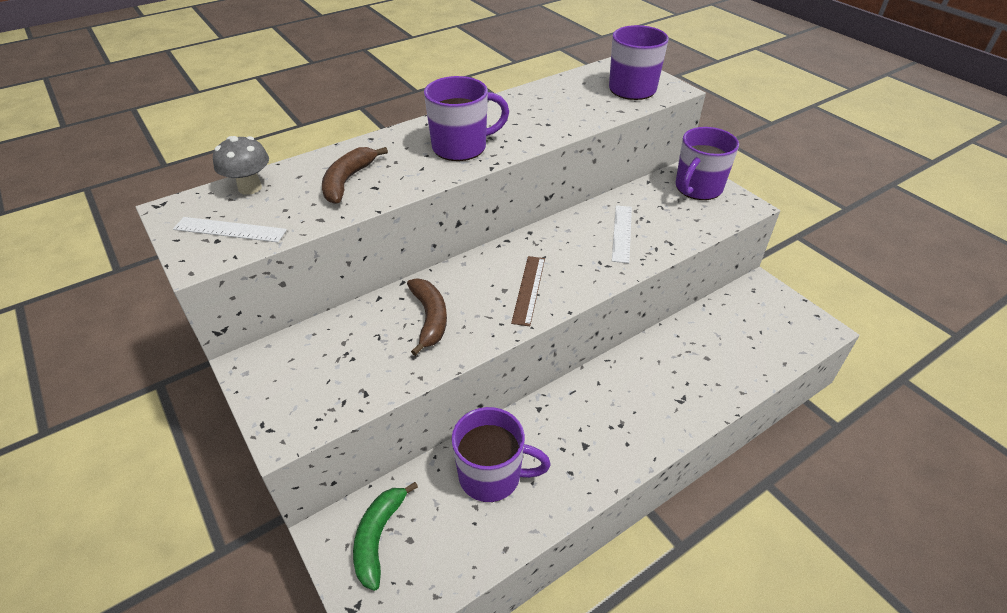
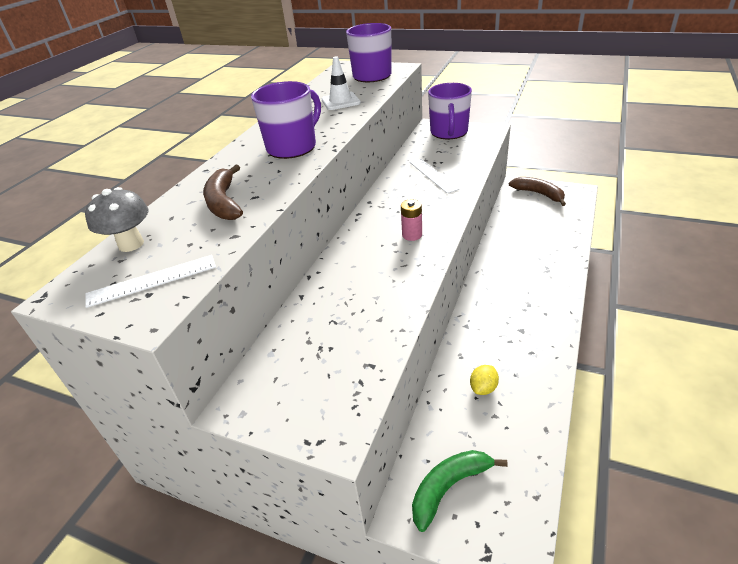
camera: 30 degrees left, 5 degrees down
(378, 537) = (448, 488): green banana -> green banana turned 75 degrees clockwise
(430, 318) = (361, 288): brown banana -> brown banana (539, 194)
(492, 476) = (483, 388): purple mug -> yellow lemon
(528, 289) = (412, 235): brown ruler -> pink battery
(563, 110) = (340, 101): none -> white traffic cone

